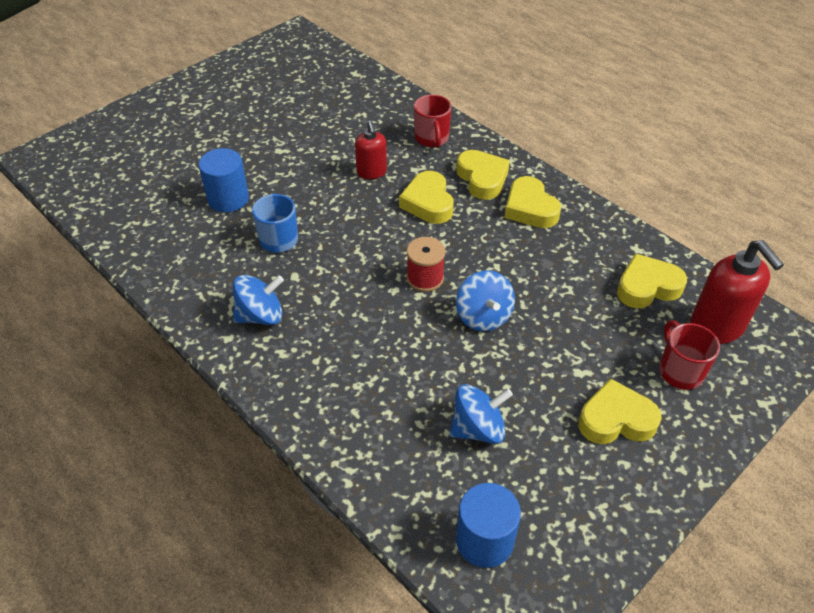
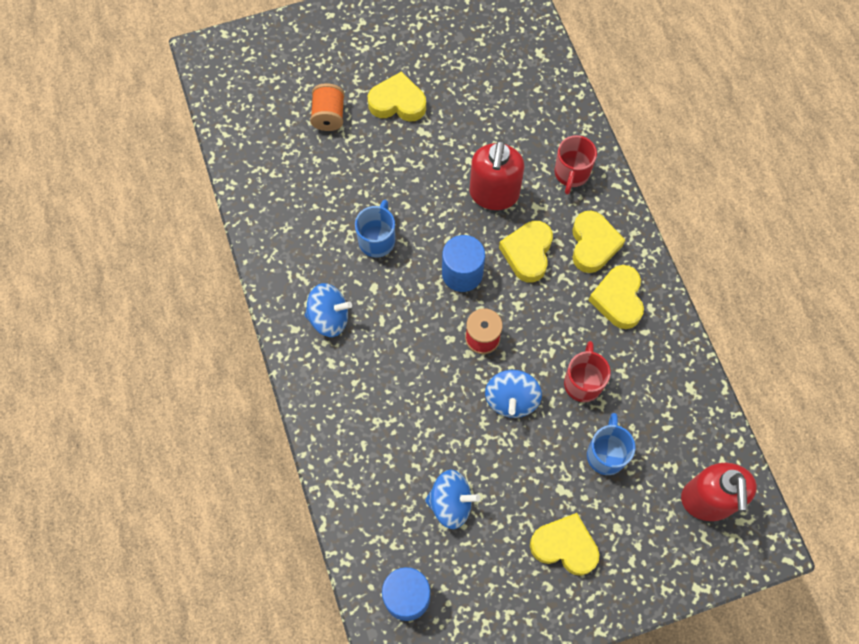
camera: 25 degrees right, 20 degrees up
(184, 165) = (329, 116): none -> orange spool
(228, 199) = (352, 174): blue cylinder -> blue cylinder (462, 273)
(371, 172) = (494, 194): red soap dispenser -> red soap dispenser, size x1.64
(600, 326) = (606, 454): none -> blue mug
(647, 287) = (672, 432): yellow heart -> yellow heart (397, 102)
(679, 371) = (646, 527): red mug -> red mug (583, 382)

